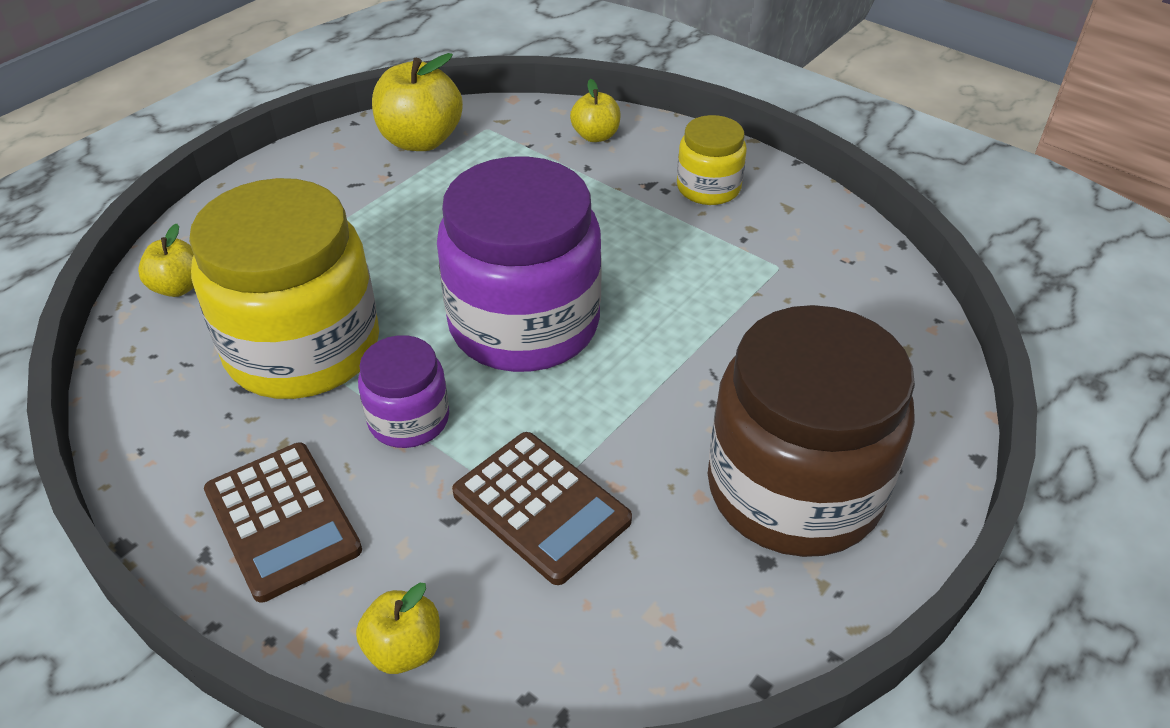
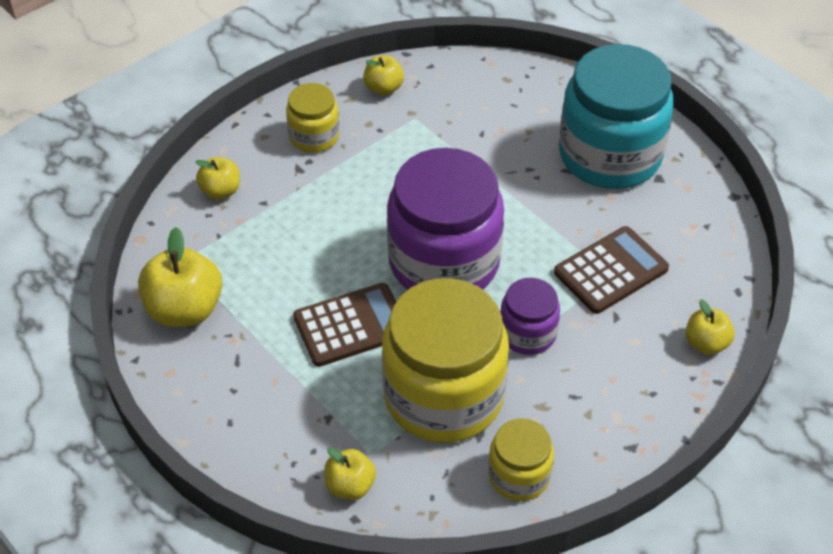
camera: 80 degrees left, 5 degrees up
(172, 432) = (519, 475): none -> yellow jar
(283, 520) = (607, 404): brown calculator -> brown calculator (351, 325)
(794, 488) = (609, 155): brown jar -> turquoise jar
(822, 232) = (383, 88): none -> yellow apple

